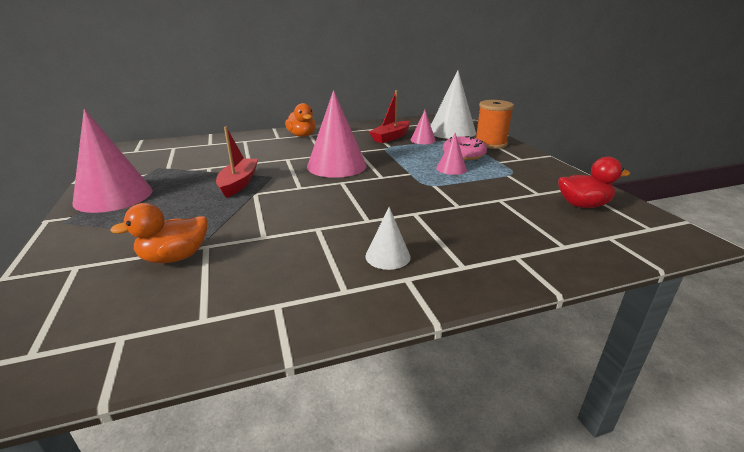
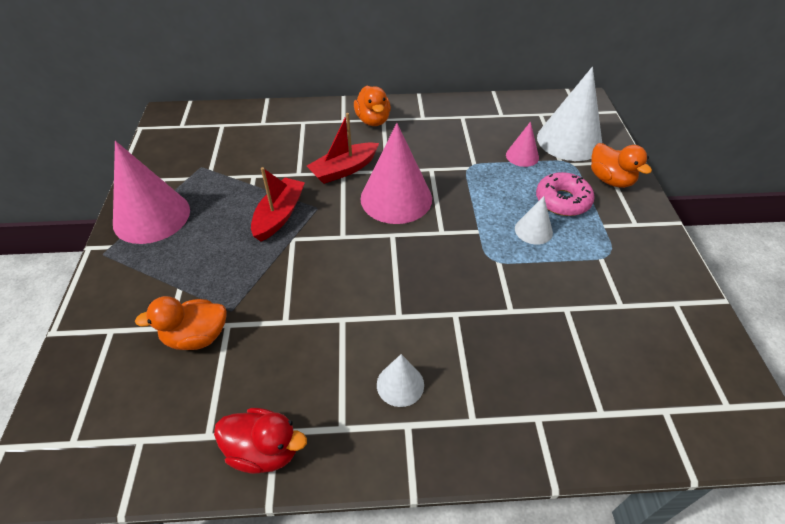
camera: 15 degrees right, 20 degrees up
(391, 137) = (483, 142): red boat -> red boat (344, 169)
(451, 169) = (533, 230): pink cone -> white cone
(490, 144) = (610, 180): orange spool -> orange duck
(583, 205) = (666, 342): red duck -> red duck (264, 450)

